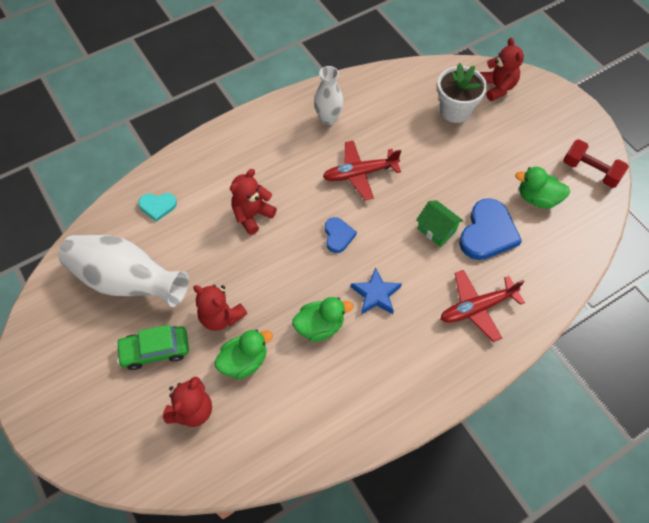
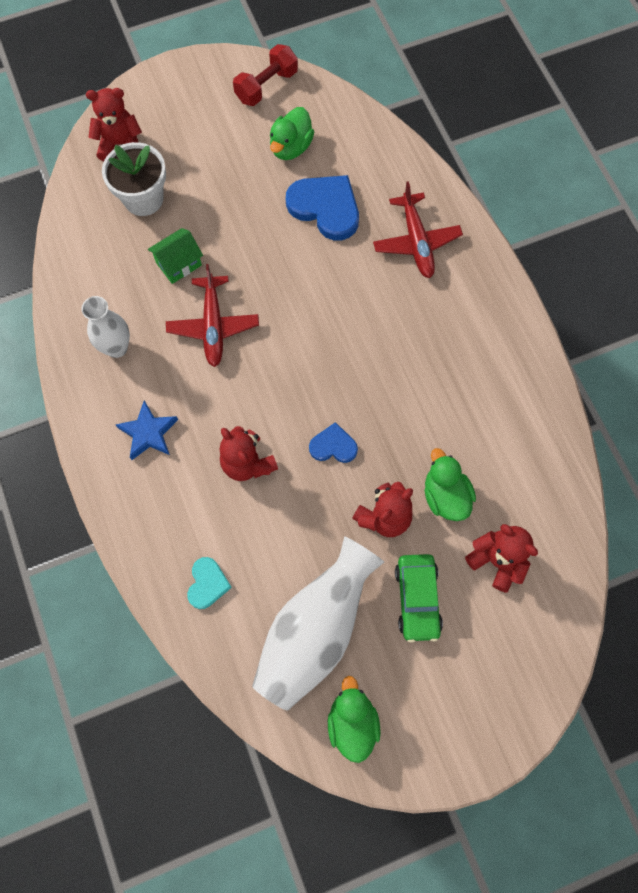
camera: 80 degrees left, 10 degrees up
(320, 326) = (414, 406): green duck -> green duck (352, 722)
(338, 236) = (298, 366): blue heart -> blue heart (333, 446)
(376, 294) = (383, 340): blue star -> blue star (148, 433)
(436, 230) = (311, 259): green house -> green house (179, 264)

